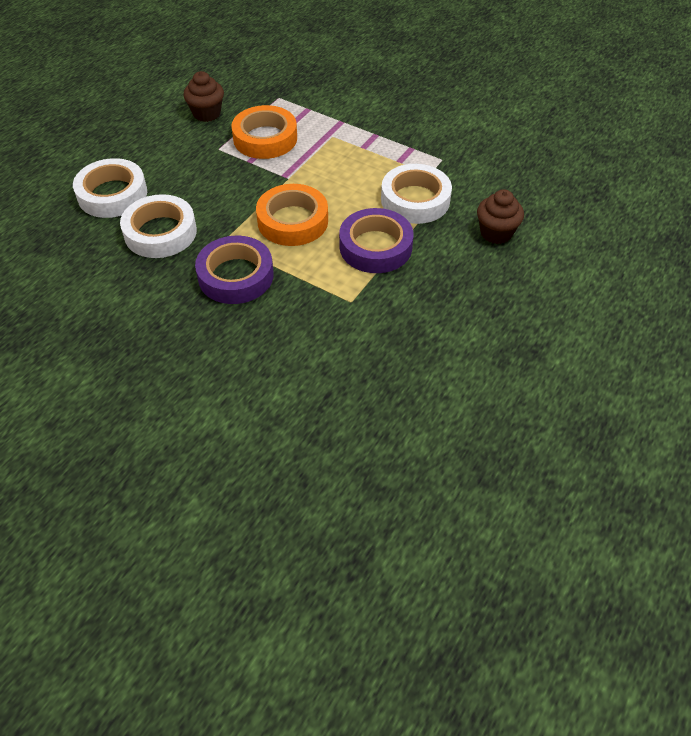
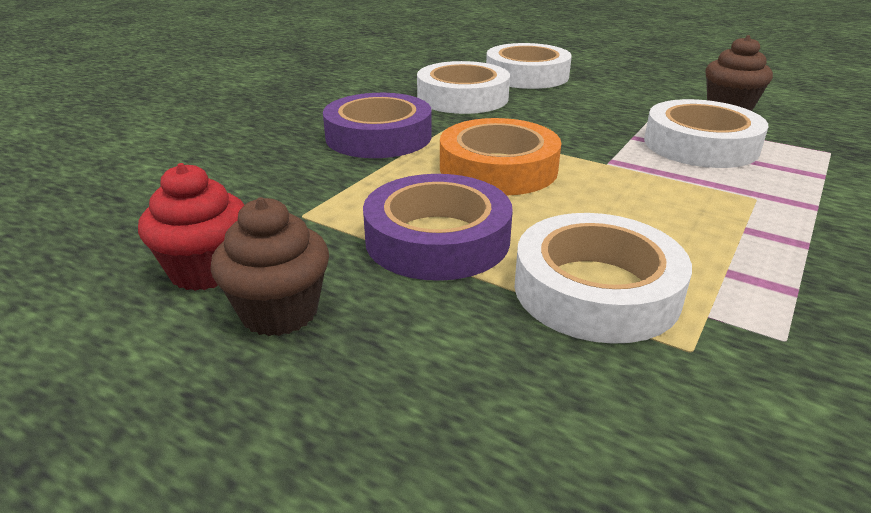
camera: 90 degrees right, 20 degrees down
(265, 138) = (700, 145): orange tape -> white tape
(409, 329) = (206, 270): none -> red cupcake
(496, 233) = (497, 427): brown cupcake -> brown cupcake (279, 312)

